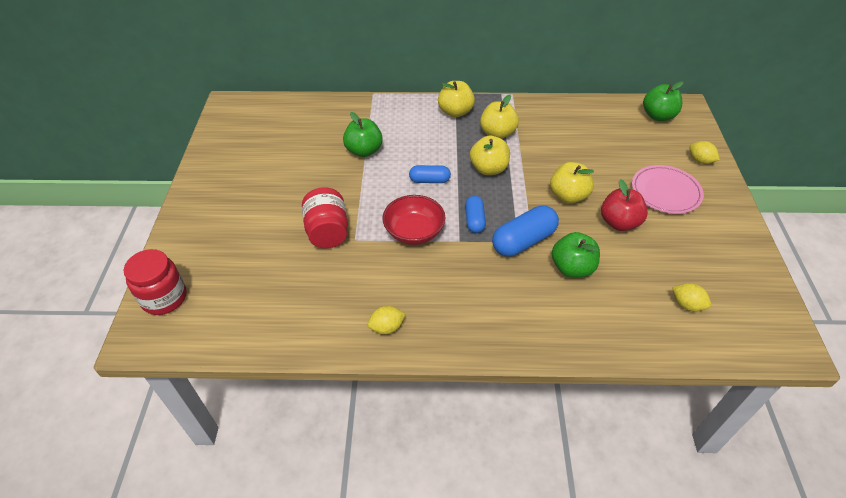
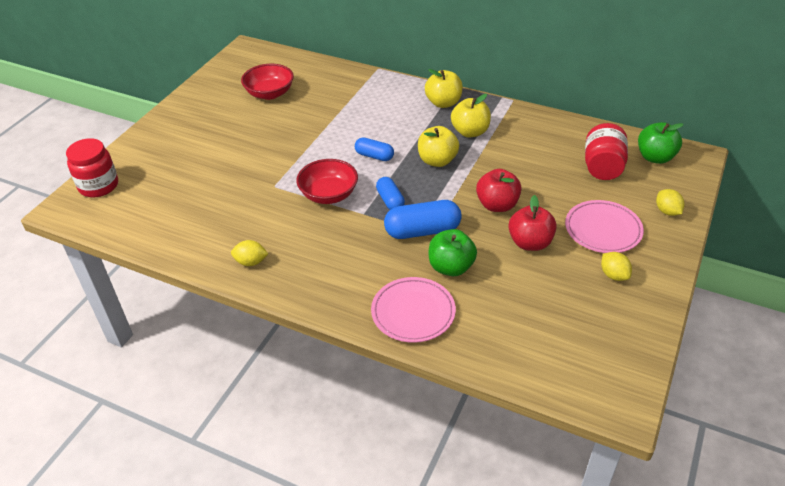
camera: 25 degrees right, 5 degrees down
(285, 144) = (269, 93): none -> red bowl
(327, 232) = (256, 173): red jar -> red jar (602, 167)
(364, 151) = (334, 116): green apple -> none
(474, 220) = (390, 200): blue capsule -> blue capsule turned 45 degrees counterclockwise
(568, 196) = (497, 205): yellow apple -> red apple
(571, 324) = (413, 312): none -> pink plate
(687, 305) = (540, 334): yellow lemon -> yellow lemon (613, 275)

